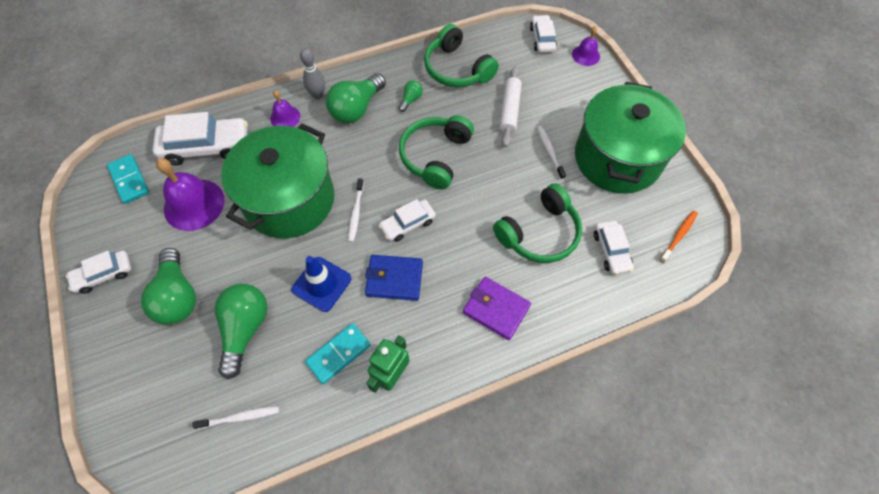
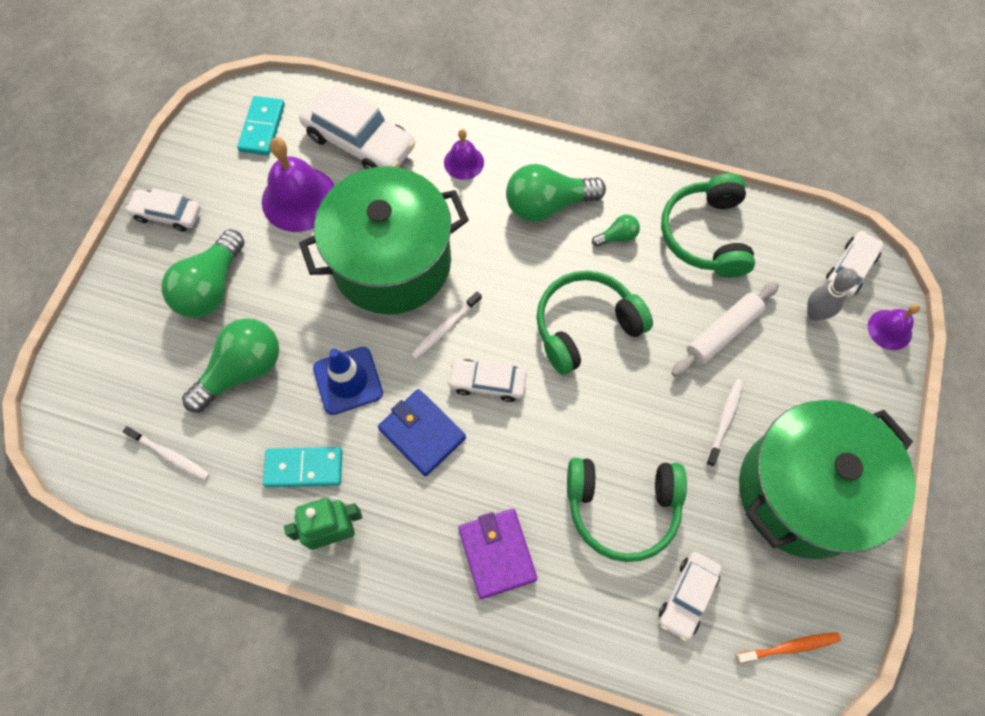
camera: 40 degrees right, 5 degrees up
(317, 95) = (519, 158): grey bowling pin -> grey bowling pin (814, 313)

